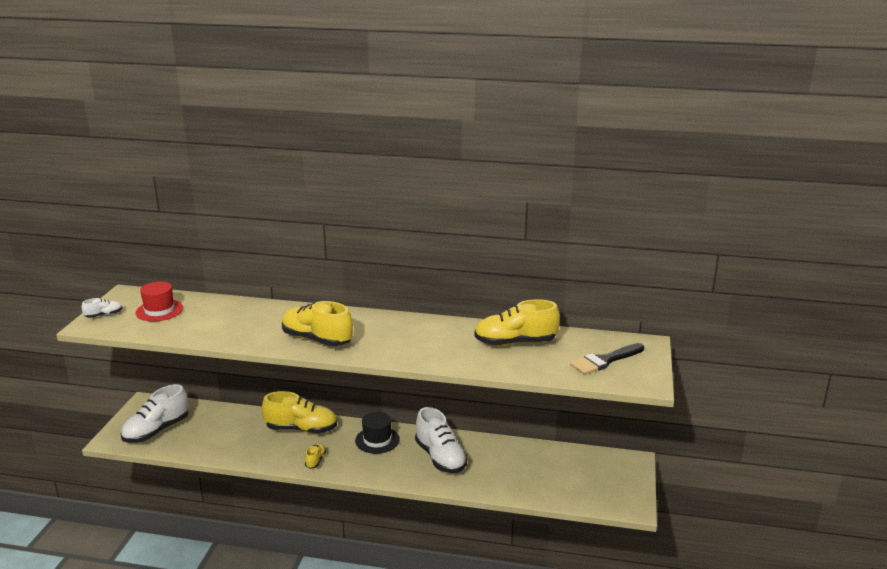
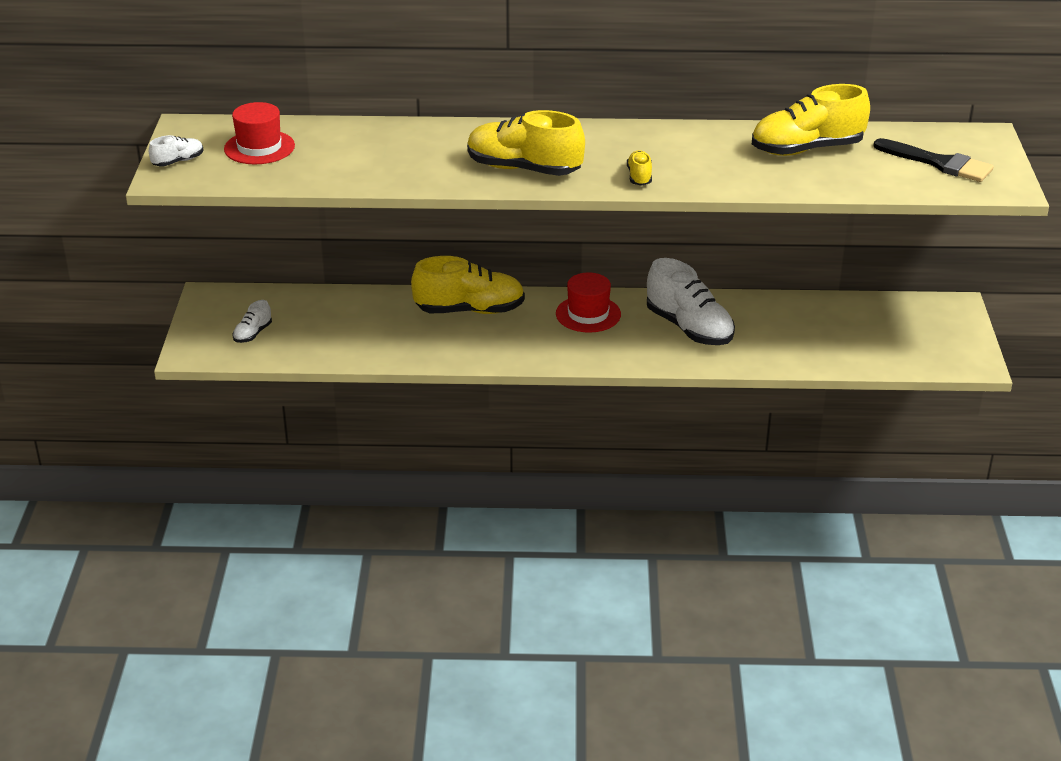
camera: 10 degrees left, 10 degrees up
(156, 431) = (252, 334): white shoe -> white shoe, size x0.47
(315, 460) = (513, 350): yellow shoe -> yellow shoe (639, 177)
(377, 440) = (588, 314): black hat -> red hat
(605, 361) = (939, 163): black brush -> black brush turned 105 degrees counterclockwise

